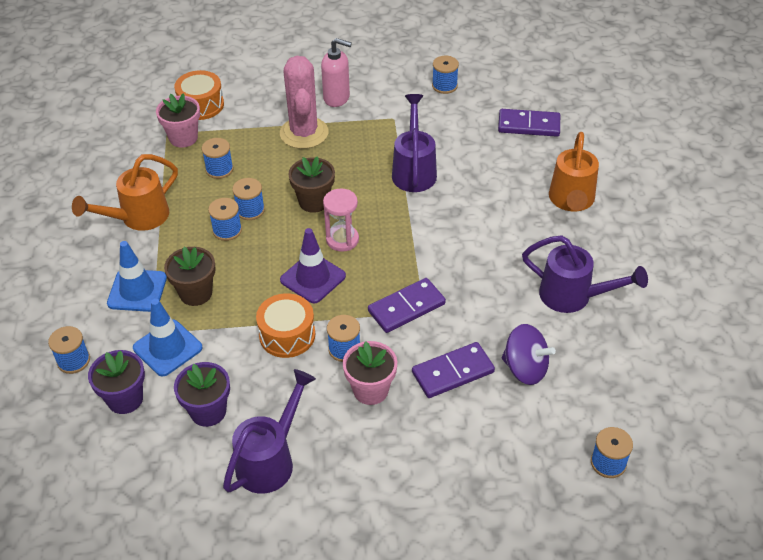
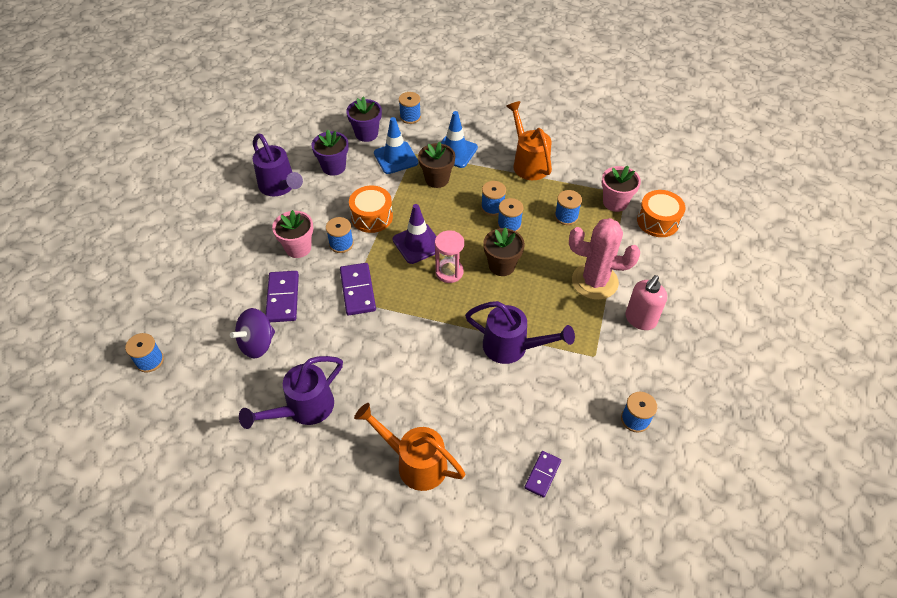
camera: 110 degrees right, 5 degrees up
(528, 125) = (542, 474): purple domino -> purple domino, size x0.63

